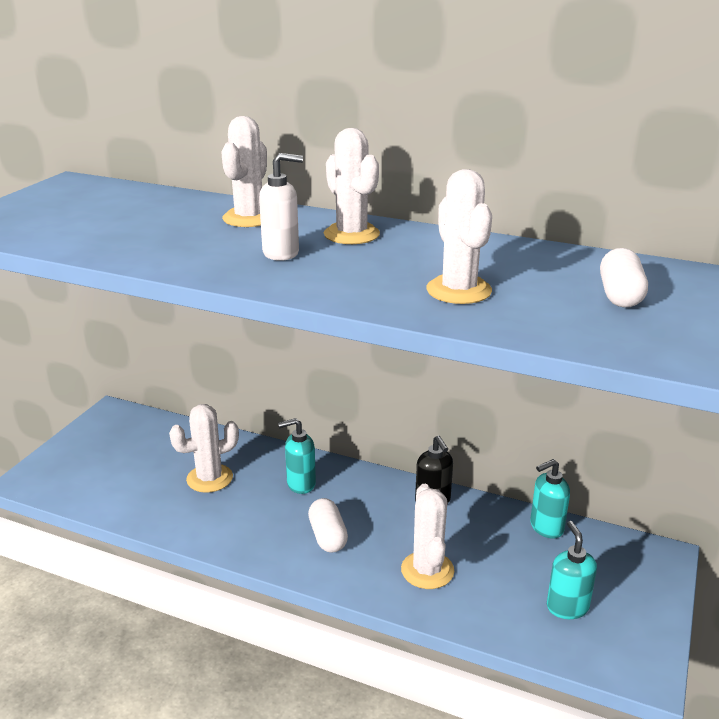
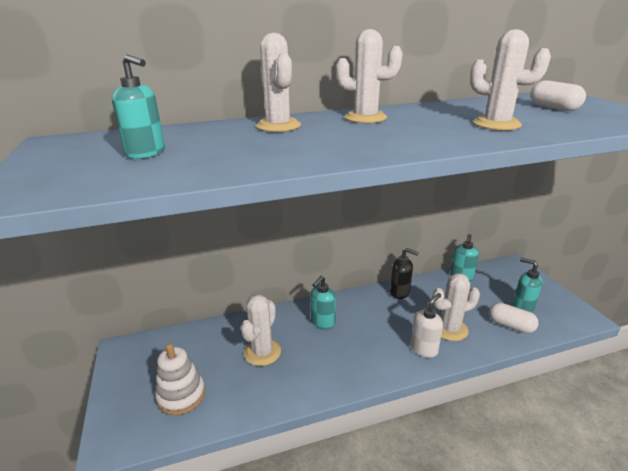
camera: 40 degrees left, 0 degrees up
(95, 215) = (146, 153): none -> turquoise soap dispenser
(107, 475) = (181, 395): none -> white stacking toy
(281, 253) = (357, 135): white soap dispenser -> white soap dispenser (424, 349)
(328, 536) = (380, 343): white capsule -> white capsule (510, 325)
(427, 570) = (449, 329): white cactus -> white cactus turned 60 degrees counterclockwise

